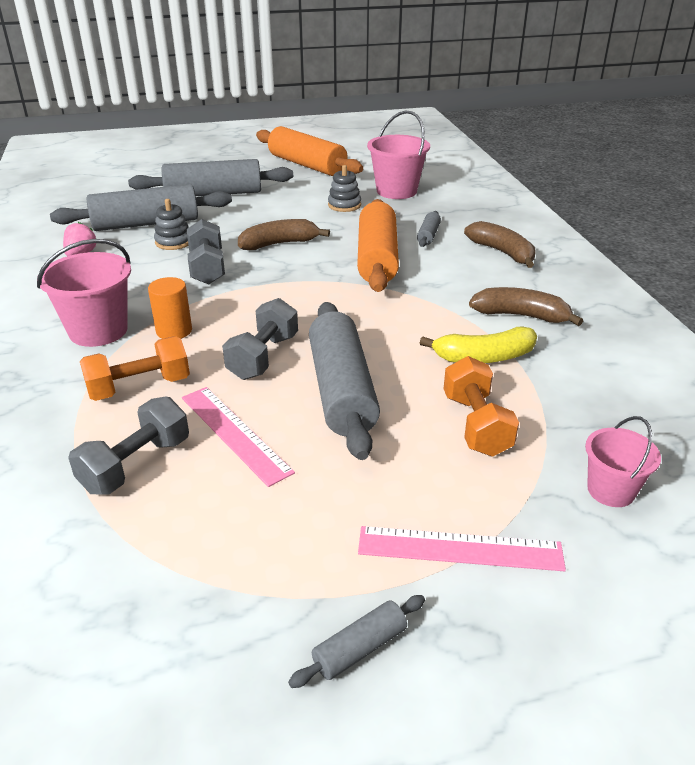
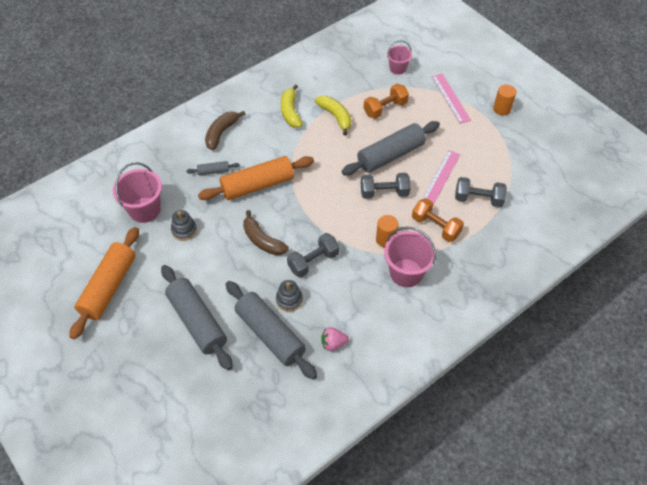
camera: 115 degrees left, 20 degrees up
(359, 648) = (502, 109): grey rolling pin -> orange cylinder
(521, 316) = (290, 112): brown banana -> yellow banana

